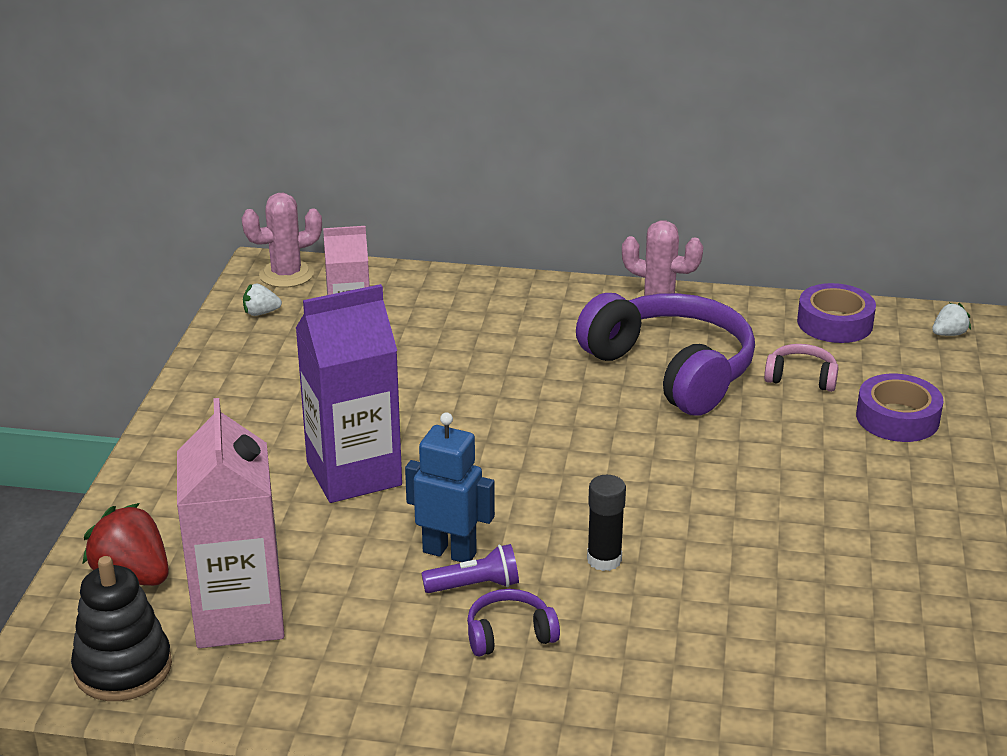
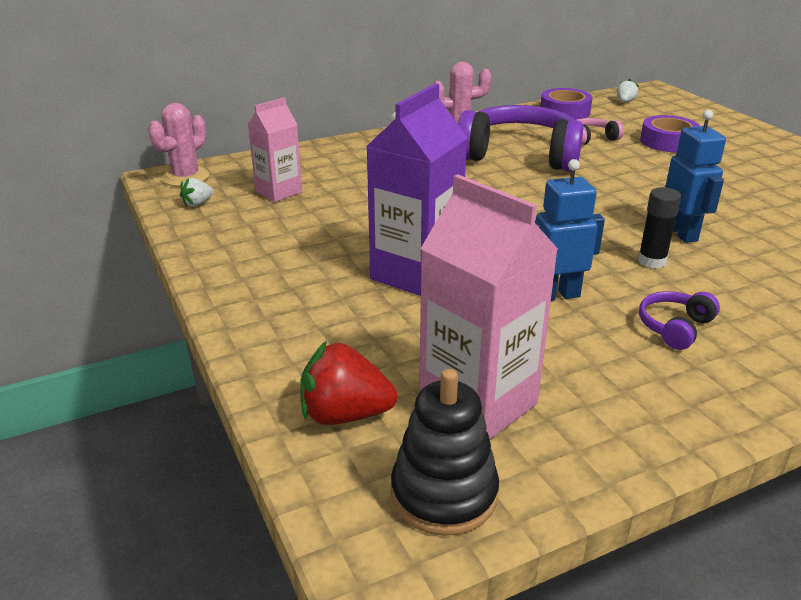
camera: 35 degrees left, 0 degrees up
(475, 586) = (605, 308): purple flashlight -> none
(693, 543) = (681, 233): none -> blue robot

